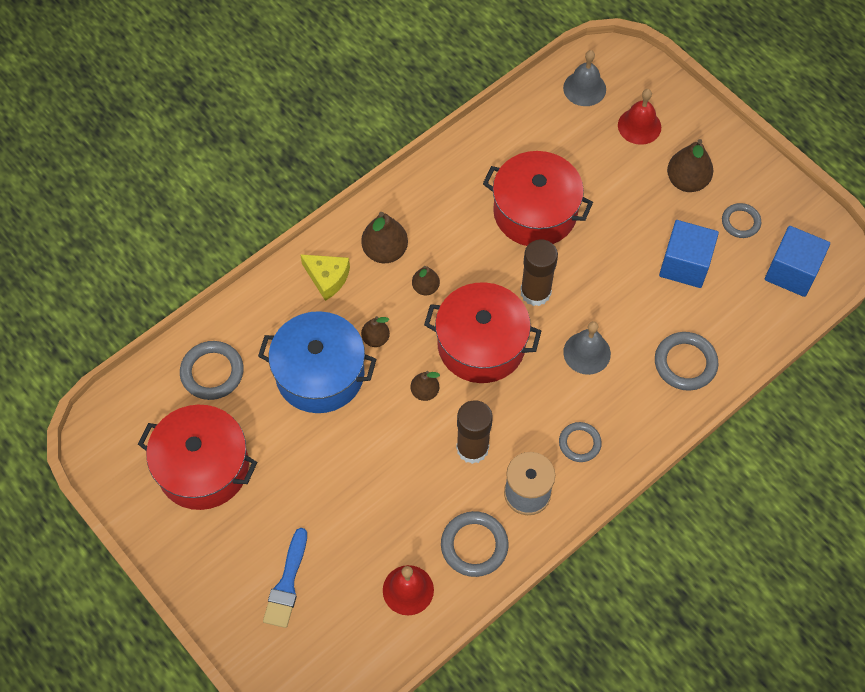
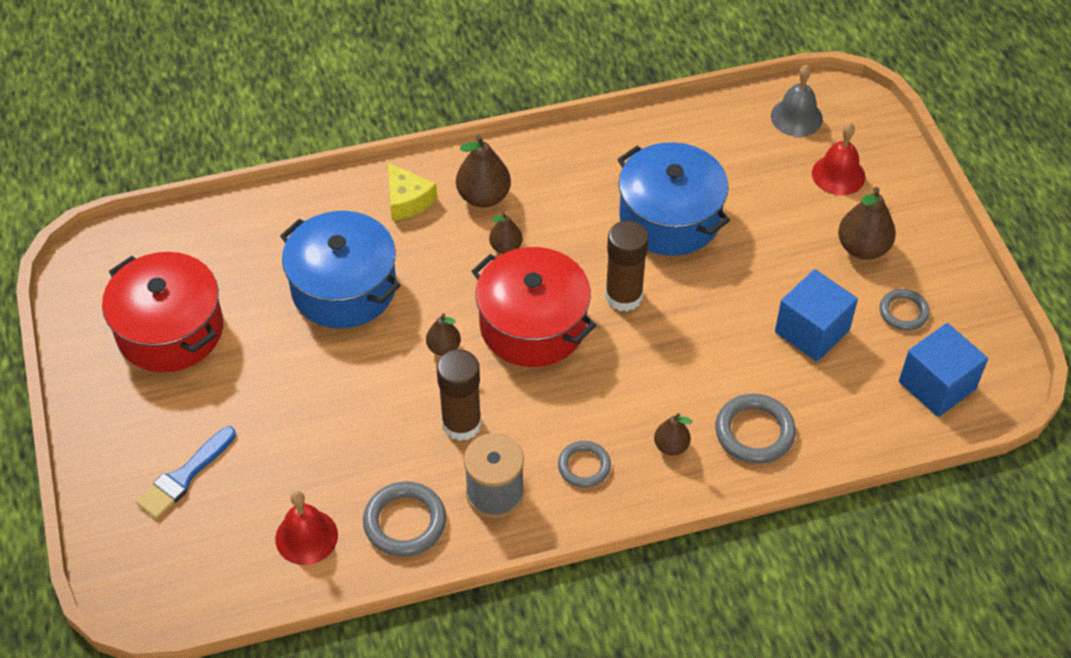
camera: 25 degrees right, 10 degrees down
(212, 372) = (235, 245): grey ring -> none
(375, 339) = (422, 276): brown pear -> brown pear (671, 446)
(535, 212) = (669, 217): red pot -> blue pot
(587, 353) = (646, 378): grey bell -> none

